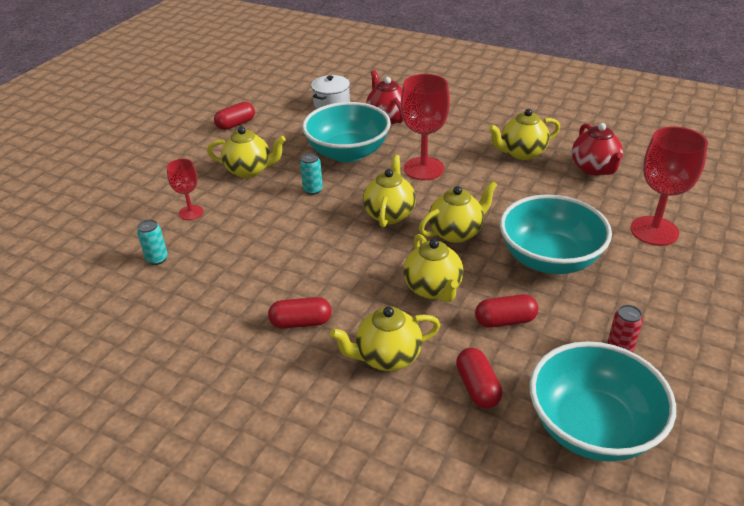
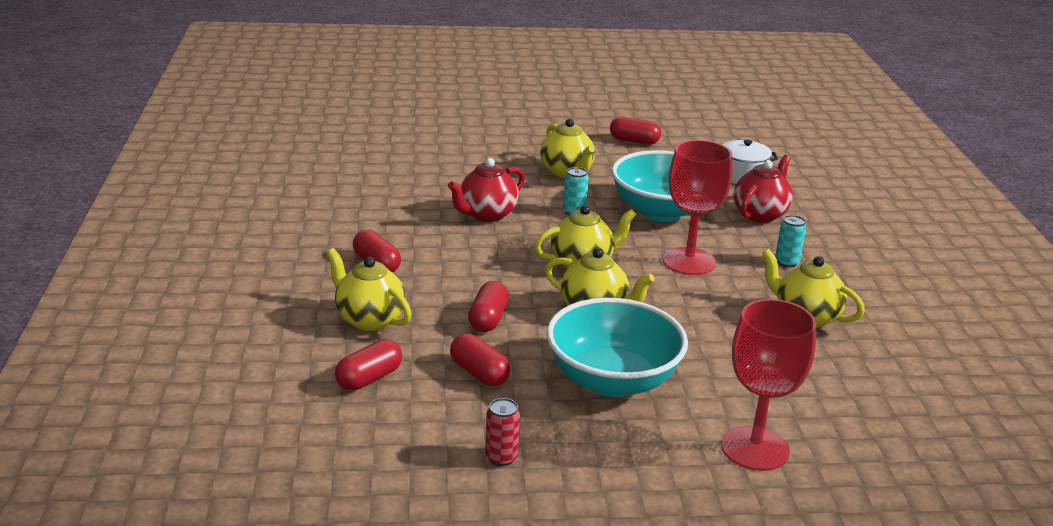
camera: 55 degrees right, 10 degrees down
(157, 259) = (395, 175): turquoise can -> turquoise can (786, 262)
(191, 212) = (472, 167): red goblet -> none
(433, 289) = (488, 319): yellow teapot -> red capsule
(592, 427) = (367, 459): turquoise bowl -> none
(594, 168) = (841, 377): red teapot -> red teapot (486, 215)

